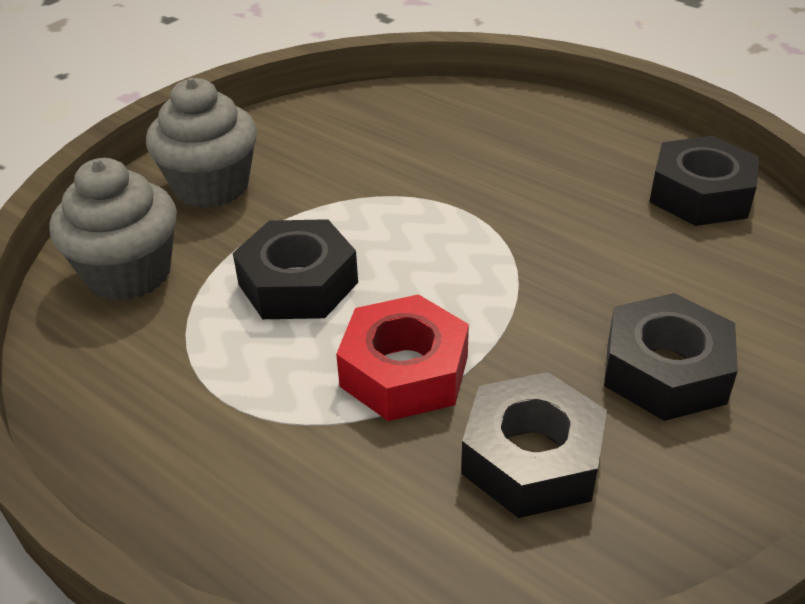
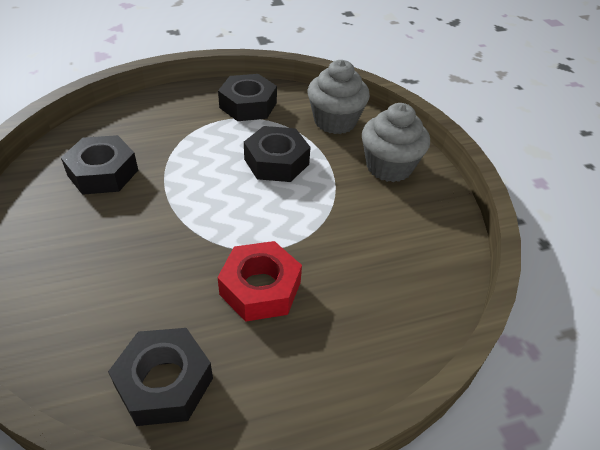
camera: 120 degrees right, 5 degrees up
(404, 371) = (186, 165): red nut -> red nut (260, 288)
(665, 370) = (81, 241): black nut -> black nut (248, 105)

